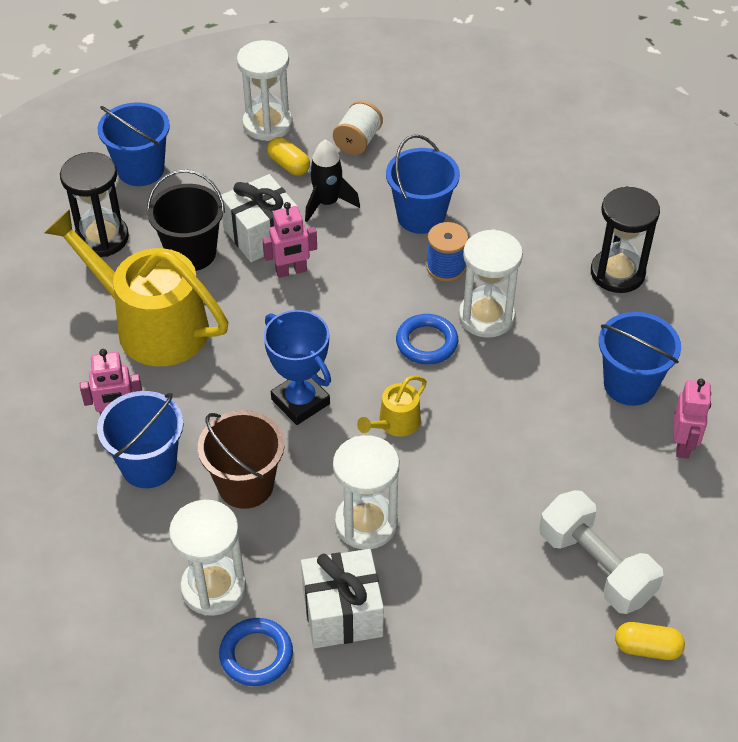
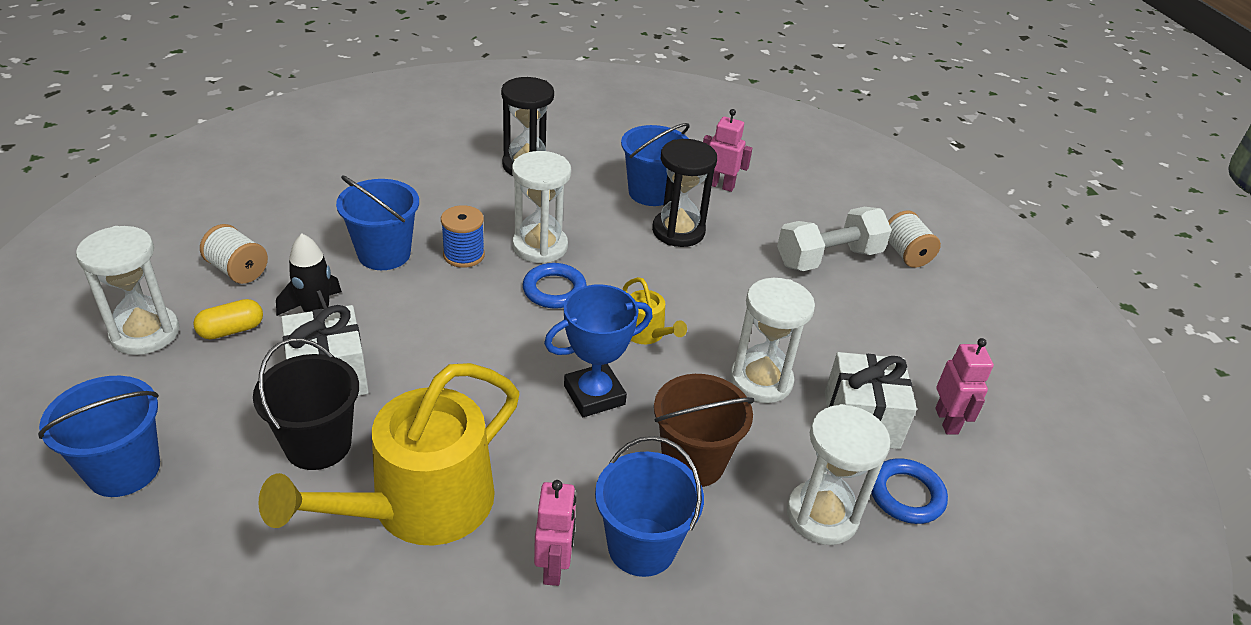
camera: 80 degrees left, 10 degrees down
(102, 238) = (226, 535): black hourglass -> black hourglass (678, 231)
(291, 271) = (402, 363): pink robot -> pink robot (947, 421)
(647, 648) = (905, 254): yellow capsule -> white spool

